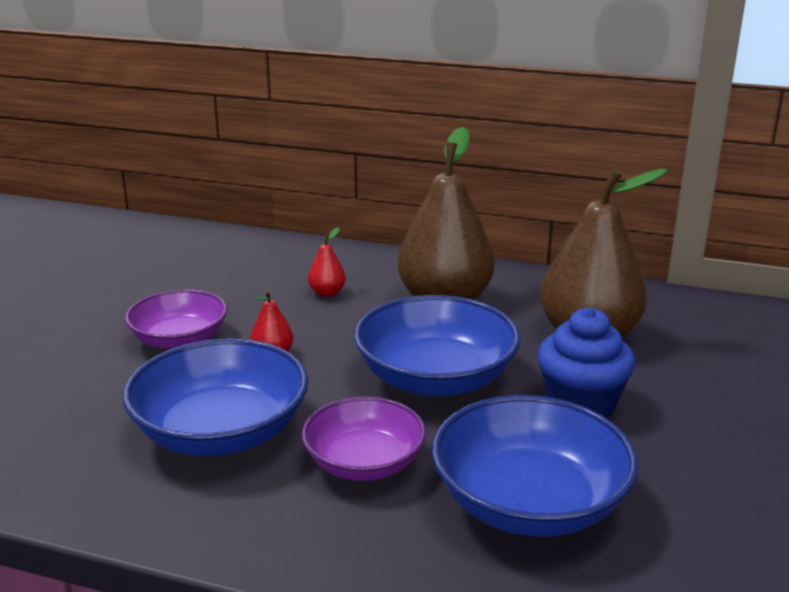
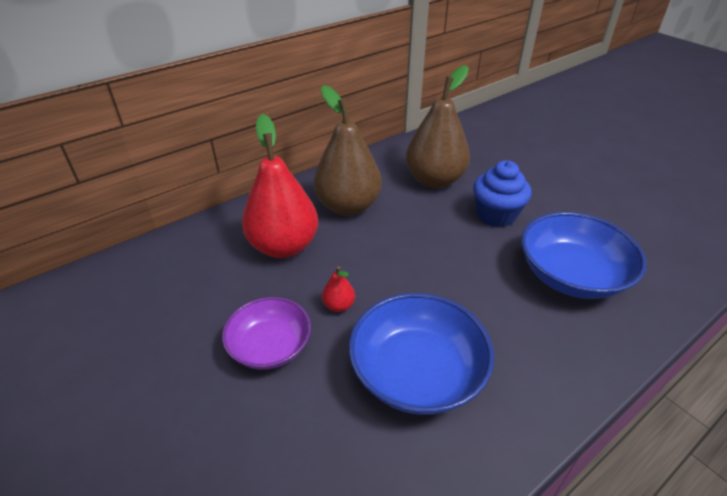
camera: 55 degrees left, 15 degrees up
(327, 293) = (284, 246): red pear -> red pear, size x2.49
(364, 463) = (498, 319): purple bowl -> none
(436, 378) = (431, 250): blue bowl -> none

